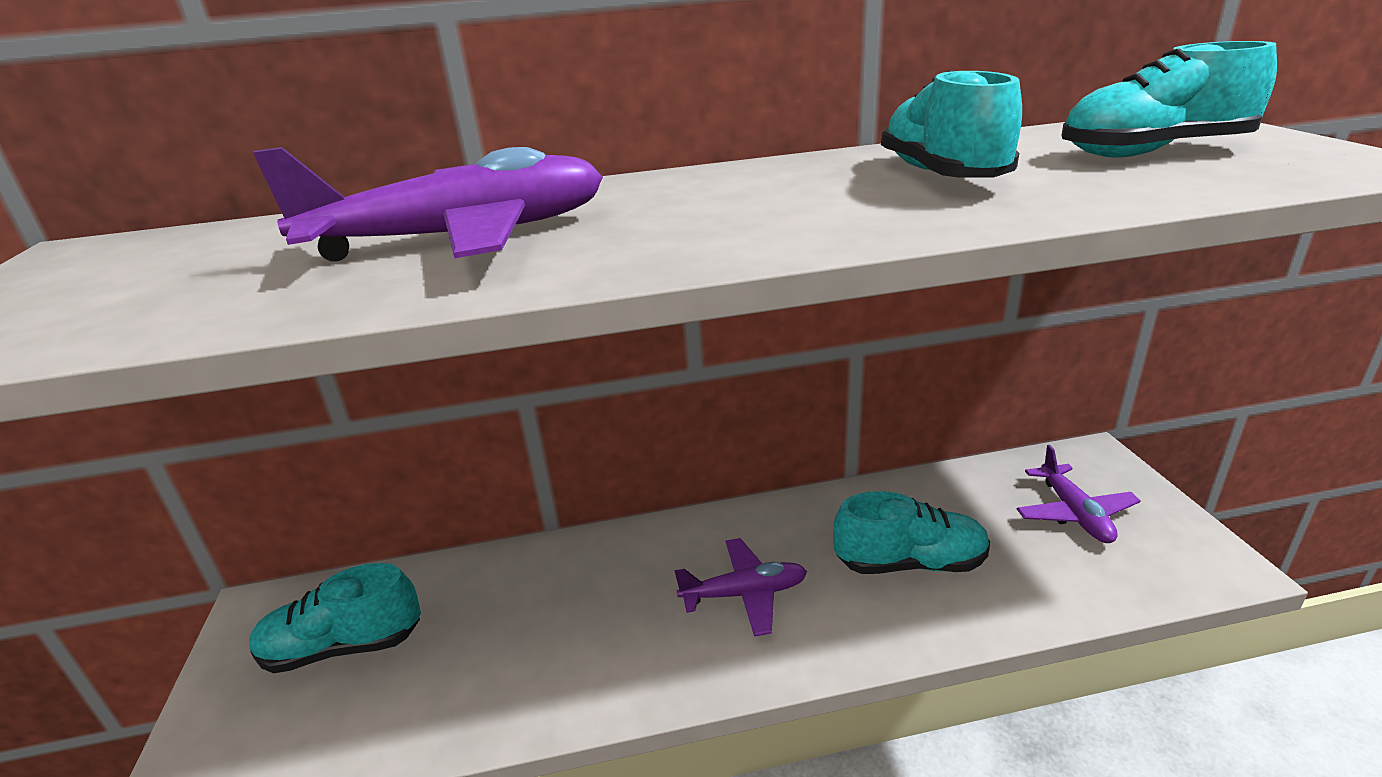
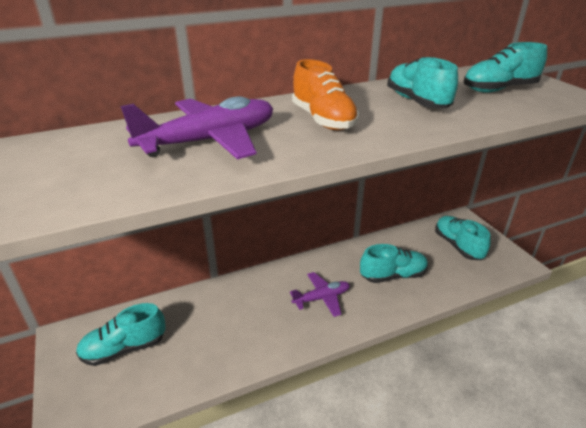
camera: 15 degrees left, 5 degrees up
(715, 205) = (323, 120): none -> orange shoe
(1074, 513) = (458, 246): purple plane -> turquoise shoe

